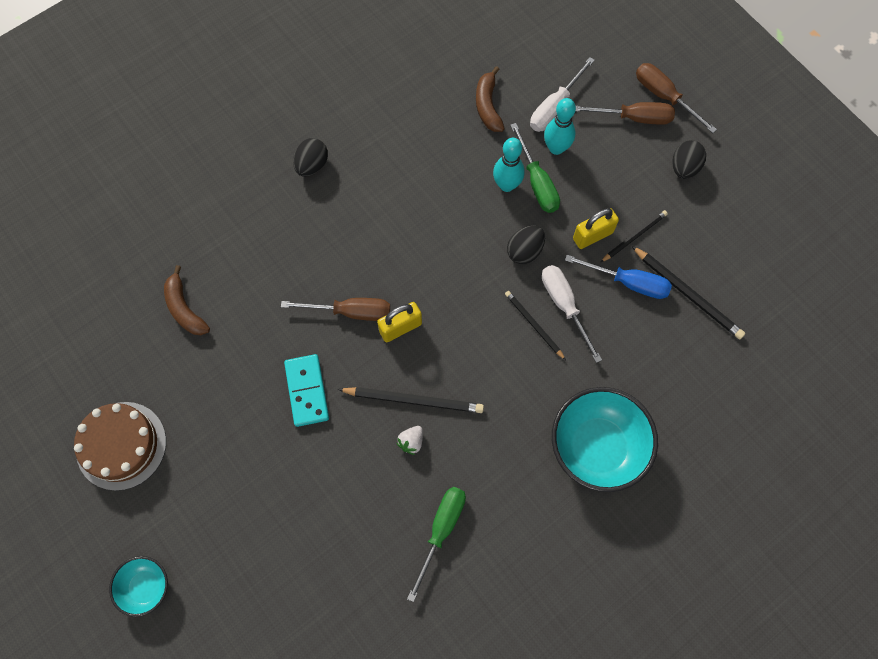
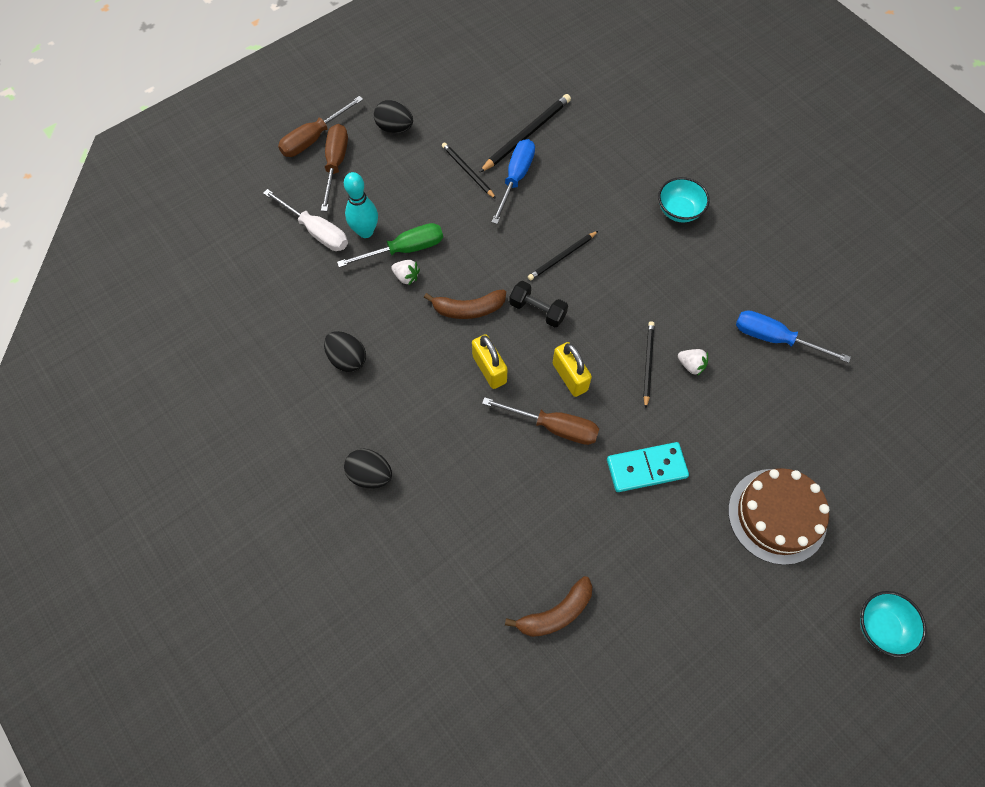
camera: 90 degrees left, 5 degrees down
(121, 445) = (729, 674): brown cake -> brown cake (777, 516)
(350, 312) = (553, 427): brown screwdriver -> brown screwdriver turned 105 degrees clockwise
(414, 400) = (648, 363): black pencil -> black pencil, size x0.64
(441, 530) = (775, 339): green screwdriver -> blue screwdriver
(471, 300) = (537, 310): none -> black dumbbell
(488, 105) = (308, 293): brown banana -> brown banana (468, 309)
(506, 185) = (406, 277): turquoise bowling pin -> white strawberry
(524, 251) = (482, 262): black egg -> black egg (347, 359)
(564, 306) = (541, 231): white screwdriver -> none
(592, 235) = (466, 204): yellow padlock -> yellow padlock (489, 369)
(597, 447) = (679, 211): turquoise bowl -> turquoise bowl, size x0.53

